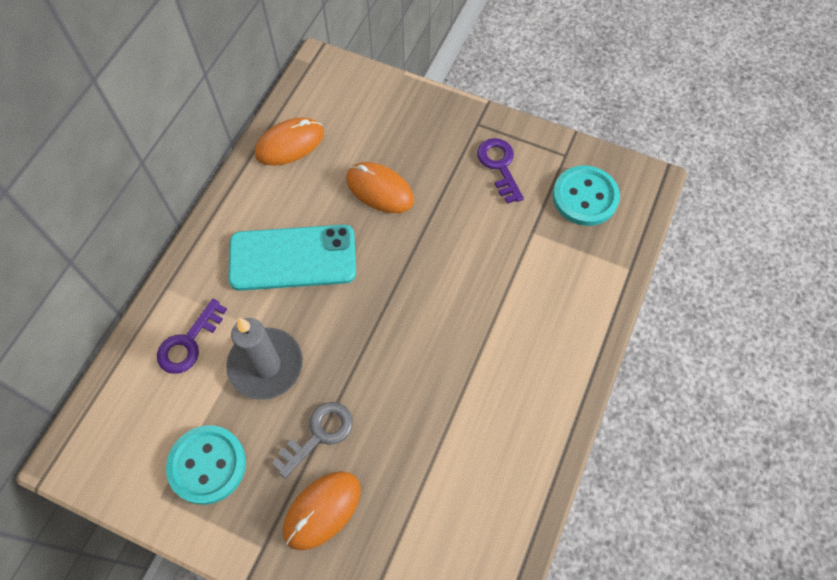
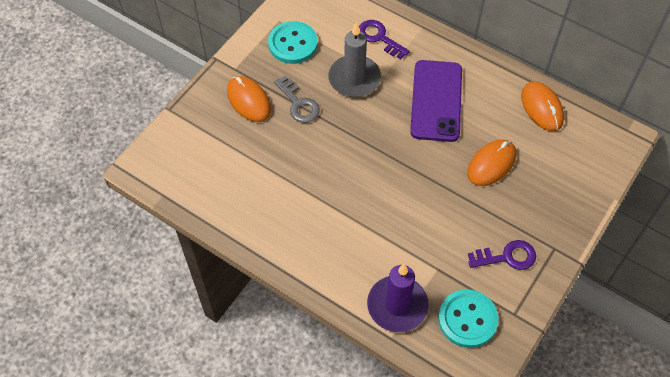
camera: 100 degrees right, 5 degrees down
(293, 258) = (436, 101): turquoise phone -> purple phone
(590, 268) = (397, 305): none -> purple candle

